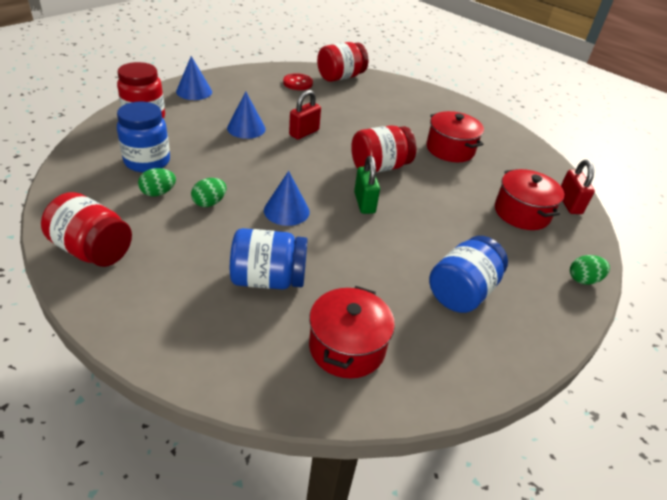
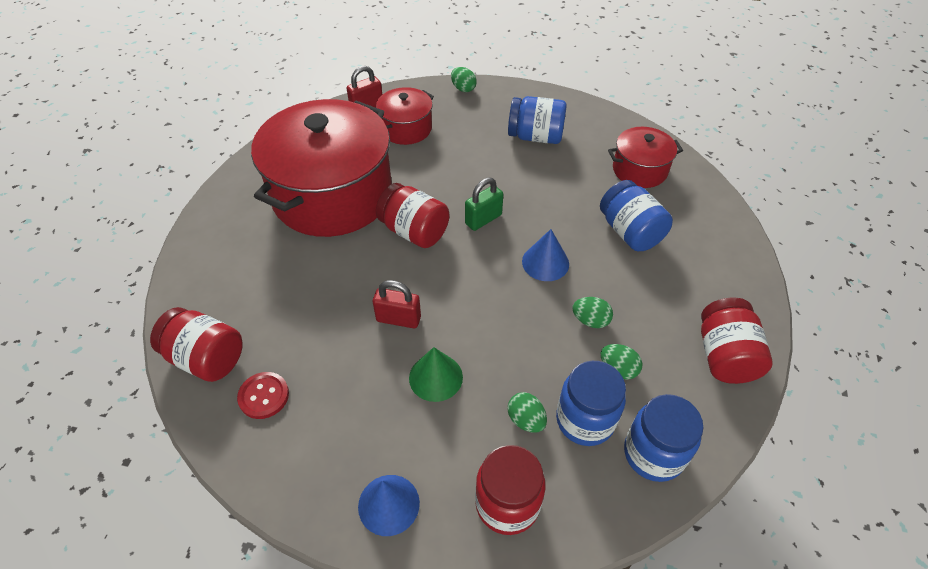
camera: 115 degrees left, 10 degrees up
(90, 173) = (653, 454): none -> blue jar
(178, 143) = (526, 420): none -> green egg
(246, 128) = (435, 377): blue cone -> green cone
(450, 149) = (332, 194): red pot -> red pot, size x2.11

